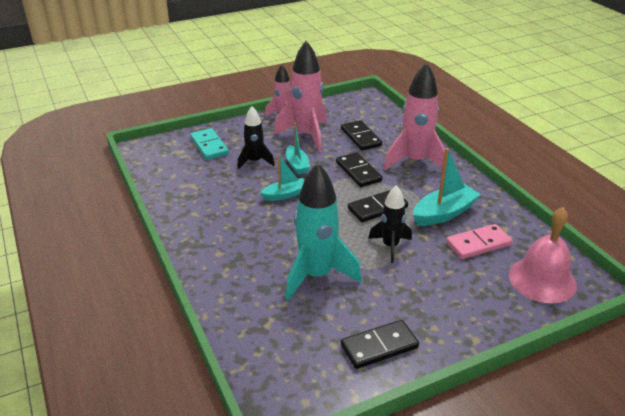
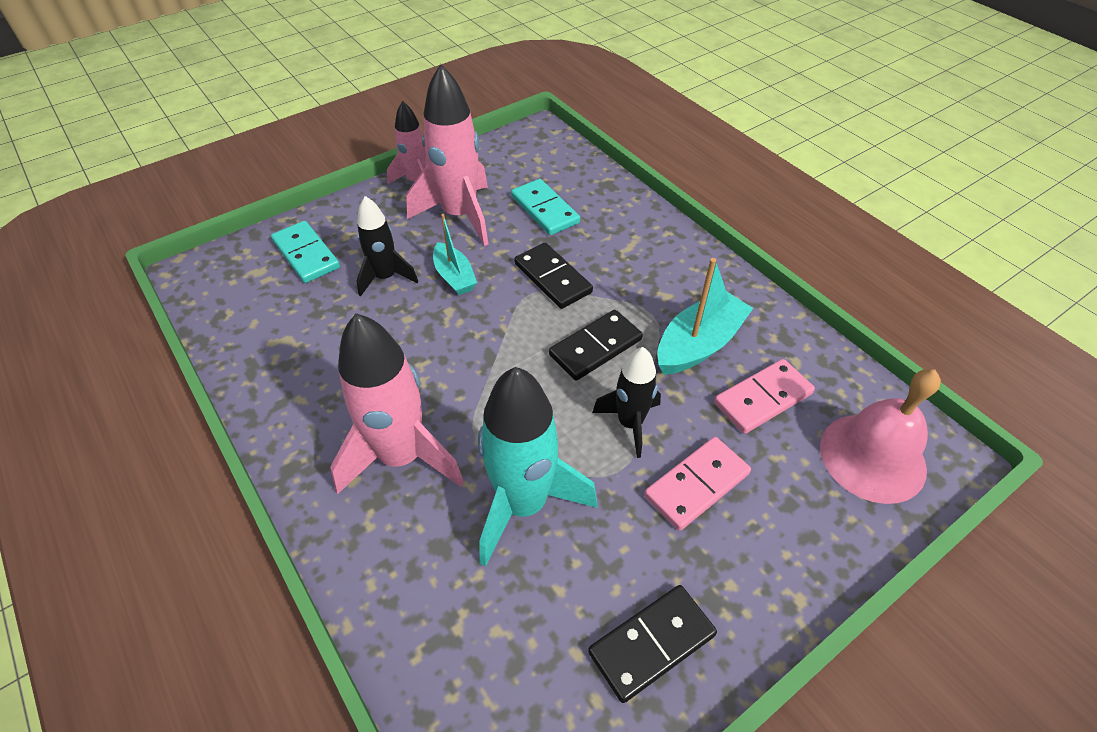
camera: 10 degrees left, 15 degrees up
(285, 195) = (444, 340): turquoise boat -> none
(361, 137) = (545, 210): black domino -> turquoise domino
(415, 161) = (635, 247): pink rocket -> pink rocket (401, 457)
(425, 279) = (697, 485): none -> pink domino

